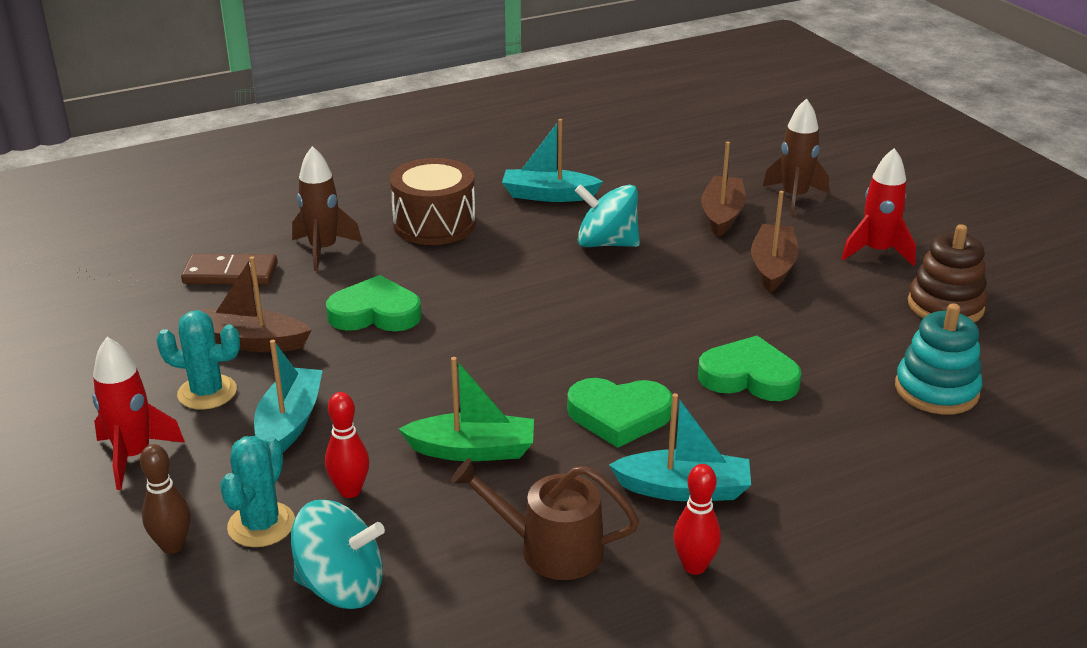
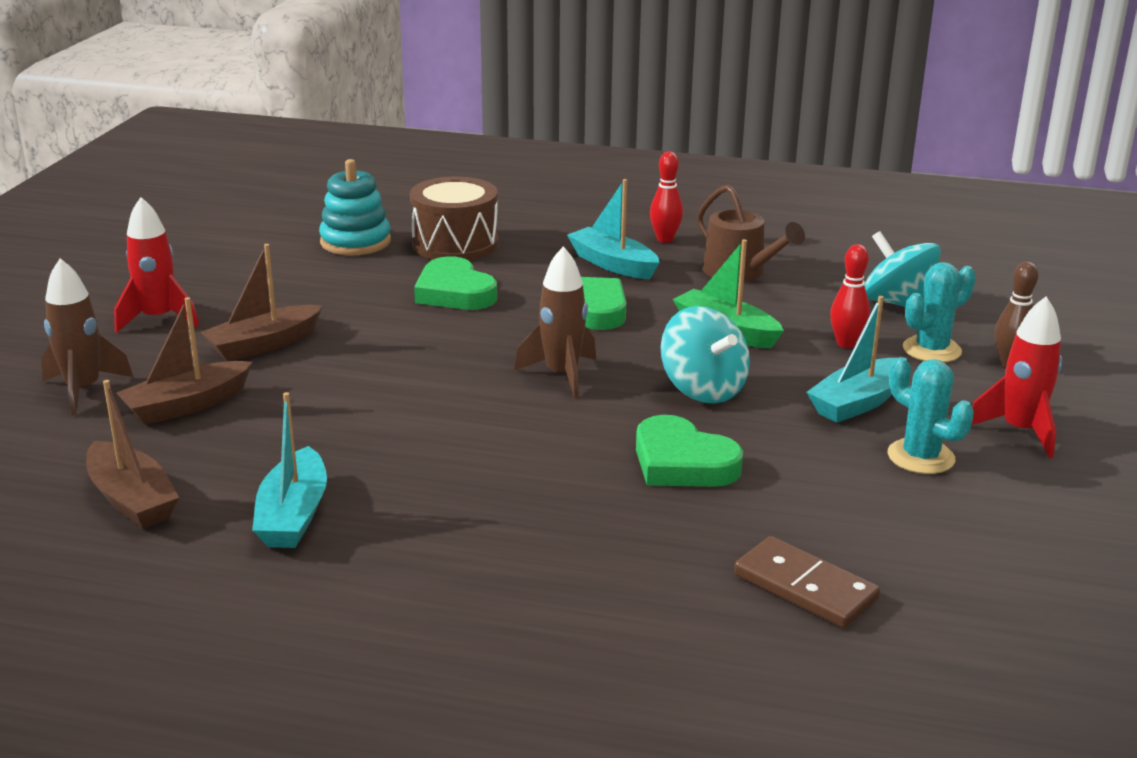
camera: 140 degrees left, 5 degrees down
(251, 342) = (841, 487): brown boat -> brown boat (132, 499)
(323, 250) = (657, 568): brown rocket -> brown rocket (562, 375)
(434, 224) = (482, 540): brown drum -> brown drum (455, 244)
(548, 195) = (293, 515): turquoise boat -> turquoise boat turned 45 degrees clockwise
(606, 243) = (350, 429): turquoise spinning top -> turquoise spinning top (703, 389)
(945, 306) = (221, 271): brown stacking toy -> none

